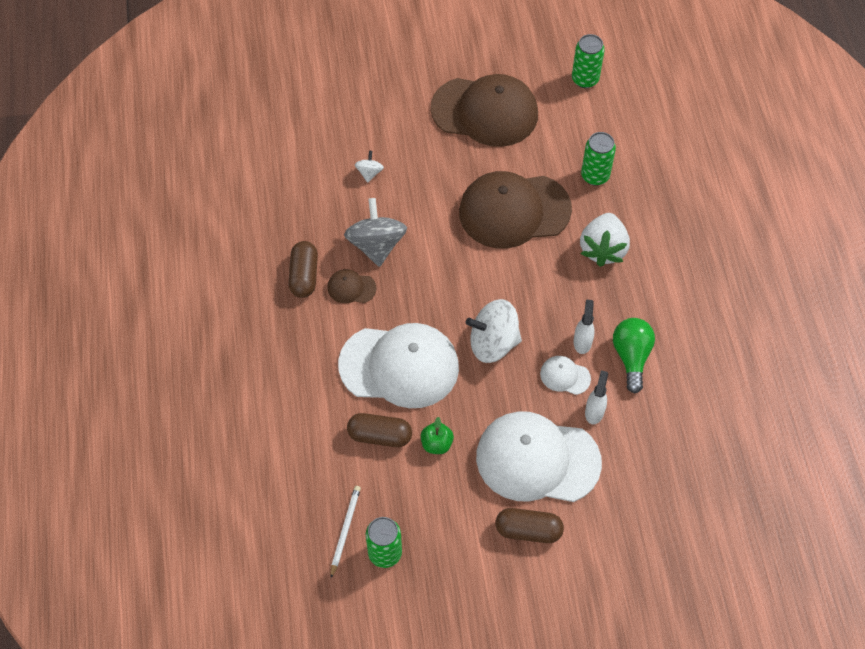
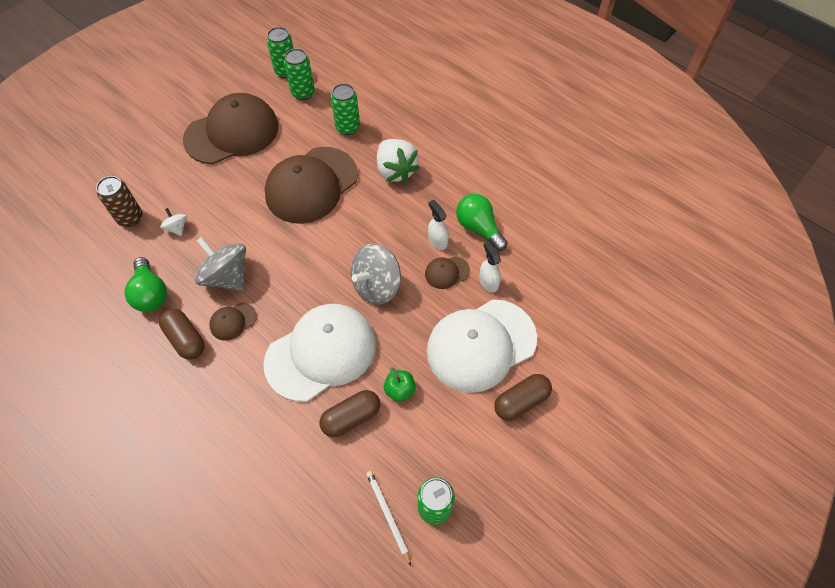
camera: 40 degrees left, 0 degrees up
(306, 217) = (151, 294): none -> green light bulb
(339, 137) = (130, 218): none -> brown can
(493, 343) = (376, 286): white spinning top -> grey spinning top
(565, 376) = (447, 272): white cap -> brown cap
(582, 112) = (303, 93): none -> green can

